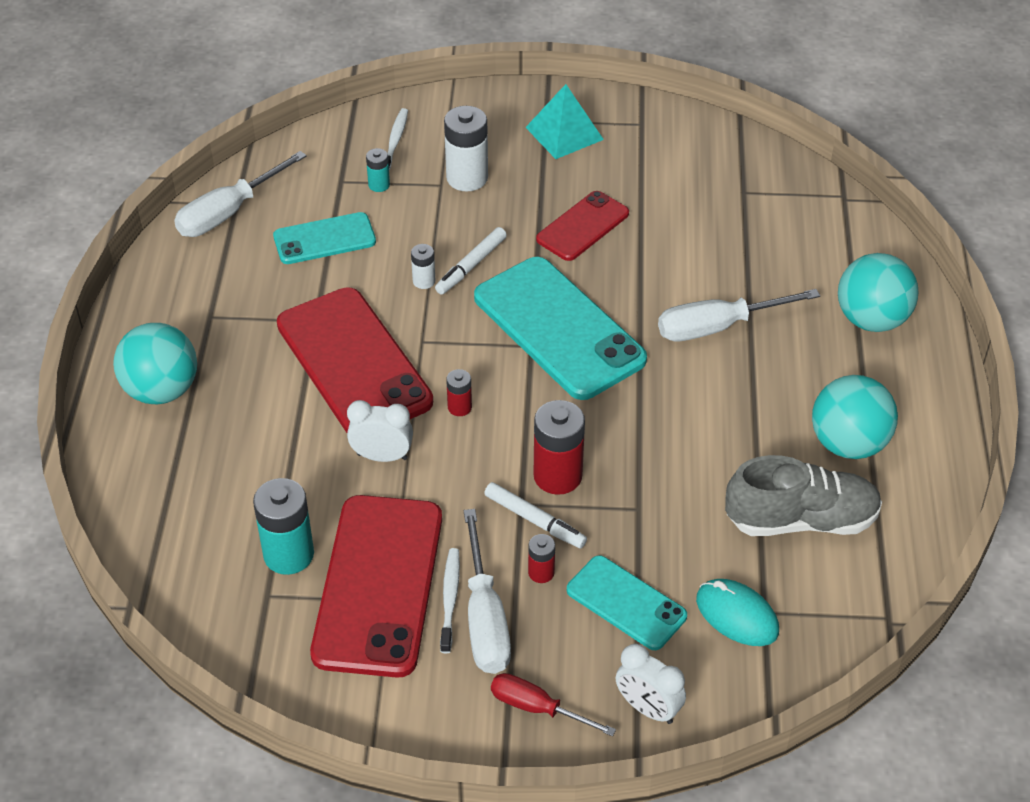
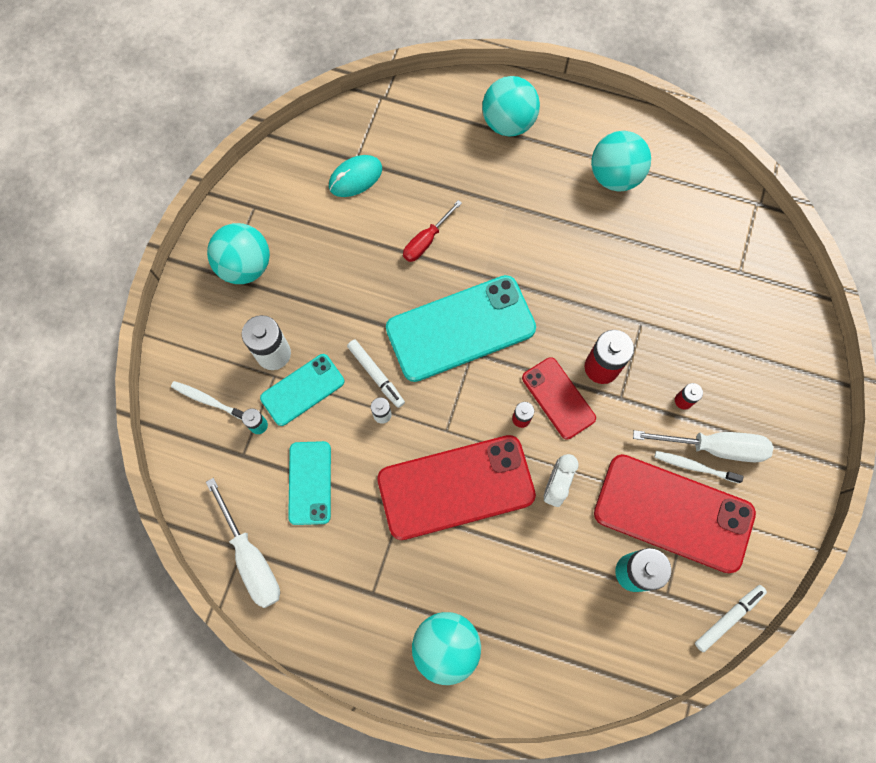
camera: 75 degrees left, 25 degrees up
(535, 520) = (638, 393): white marker -> white marker (728, 618)
(537, 708) = (791, 431): red screwdriver -> red screwdriver (426, 241)
(564, 133) = (245, 266): turquoise pyramid -> turquoise ball
(582, 226) = (357, 282): red phone -> red phone (558, 398)
(626, 603) = (718, 353): turquoise phone -> turquoise phone (302, 389)
(648, 708) = (801, 364): white clock -> none
(718, 327) = (488, 221): white screwdriver -> none
(737, 615) = (740, 289): turquoise mouse -> turquoise mouse (355, 178)
(801, 520) = (672, 226): grey shoe -> none

